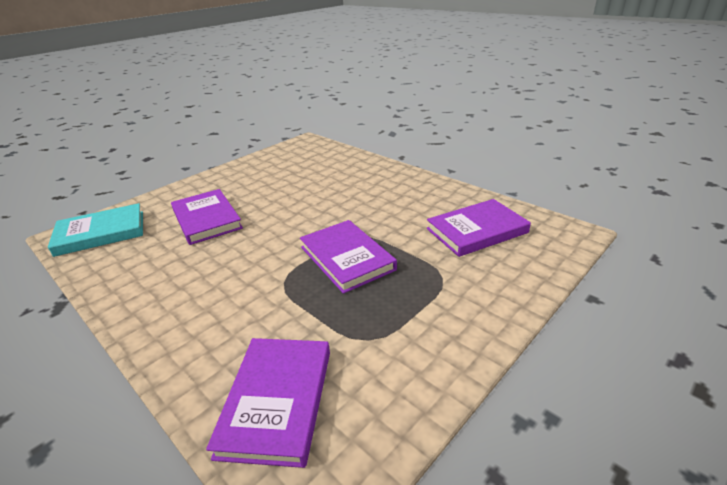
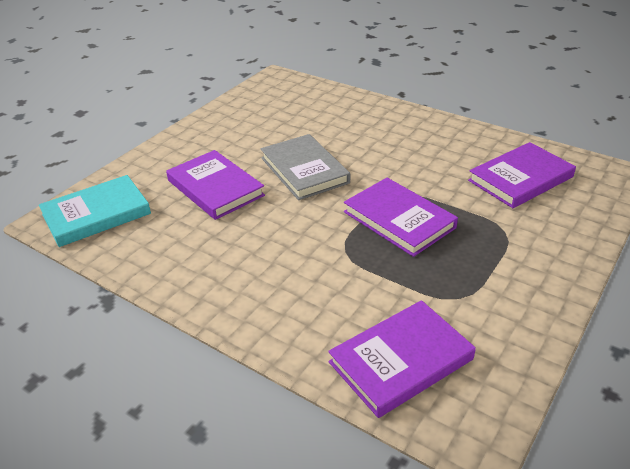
camera: 10 degrees left, 5 degrees up
(277, 401) = (401, 360): purple book -> purple book turned 60 degrees clockwise
(287, 210) = (304, 170): none -> grey book

